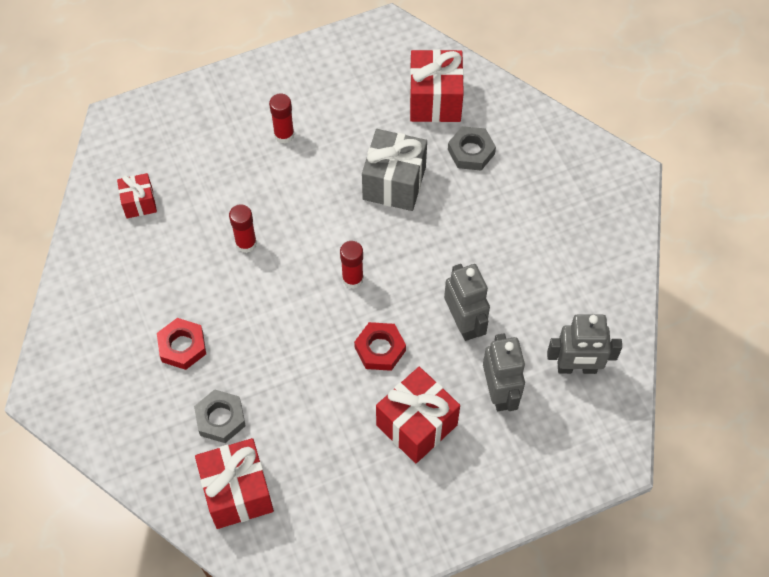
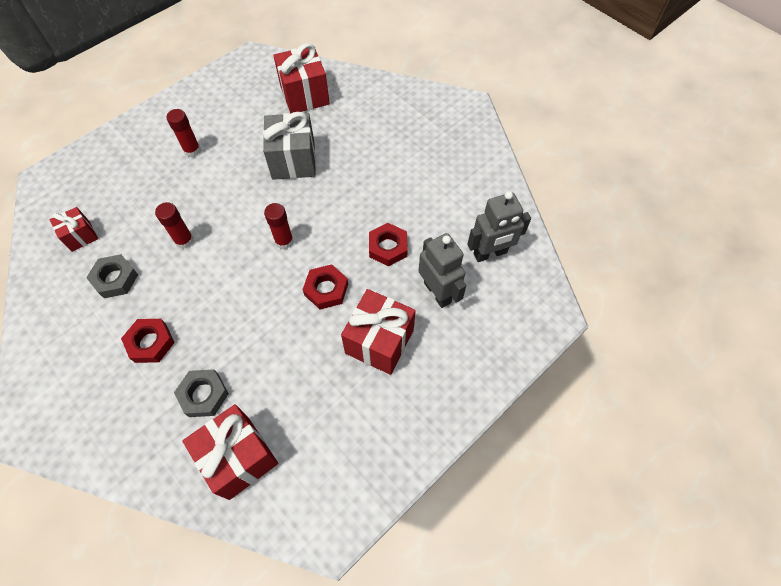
camera: 20 degrees left, 0 degrees up
(464, 323) = (388, 247): grey robot -> red nut
(471, 152) = (345, 122): grey nut -> grey nut (115, 279)

